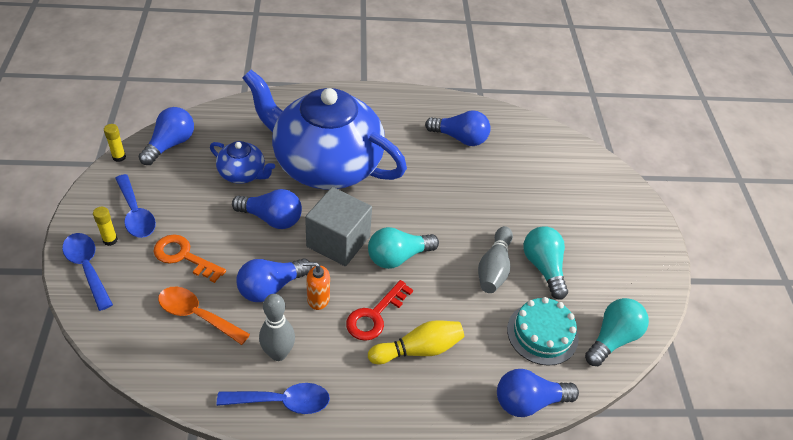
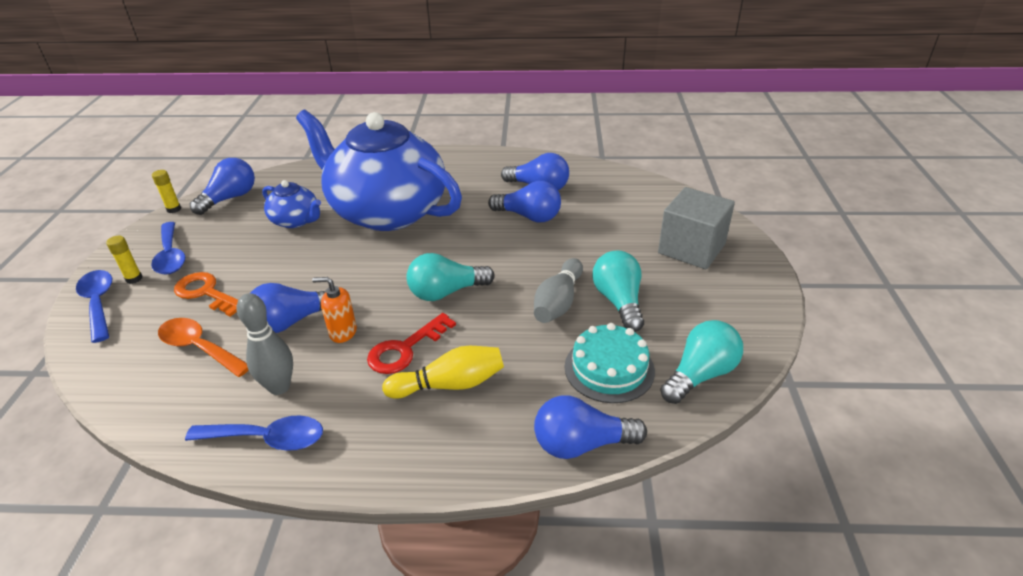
camera: 10 degrees right, 10 degrees down
(272, 218) = (314, 258): blue light bulb -> blue light bulb (529, 216)
(338, 241) = (381, 278): grey cube -> grey cube (691, 249)

